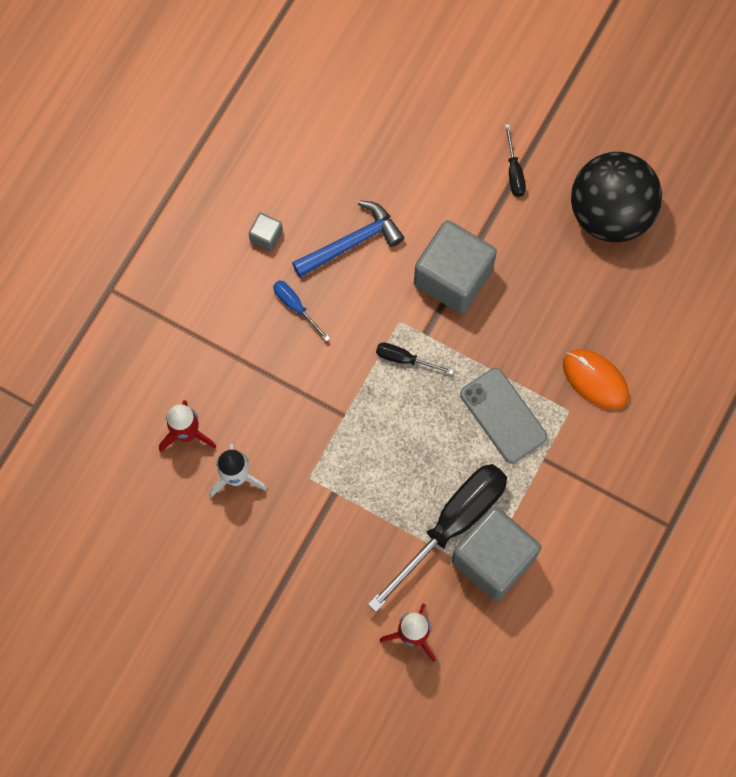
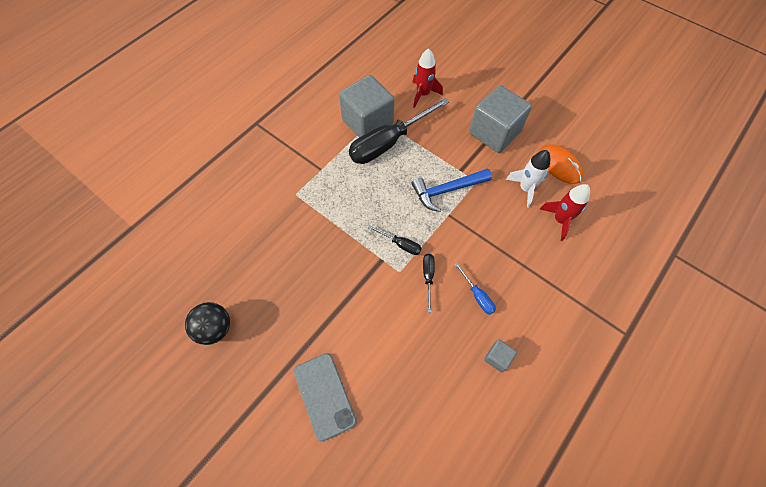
camera: 170 degrees left, 10 degrees down
(352, 242) = (426, 340): blue hammer -> blue hammer (447, 190)
(453, 277) = (352, 298): grey cube -> grey cube (494, 133)
(503, 415) = (340, 198): grey phone -> grey phone (324, 395)
(514, 172) = (280, 379): black screwdriver -> black screwdriver (428, 277)
(595, 380) = (271, 210): orange mouse -> orange mouse (559, 165)
(610, 213) = (215, 328): black ball -> black ball, size x0.56

